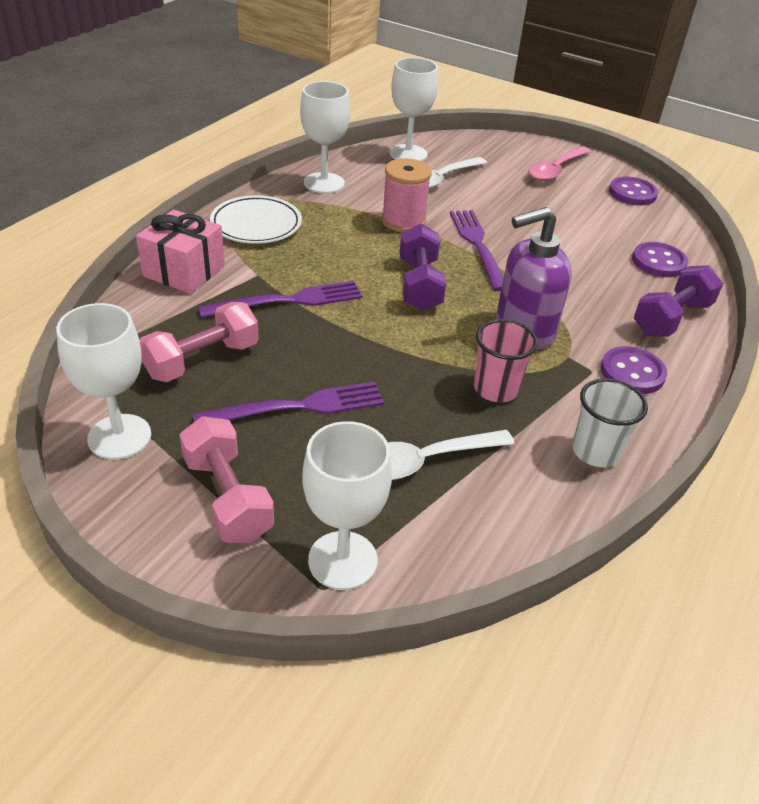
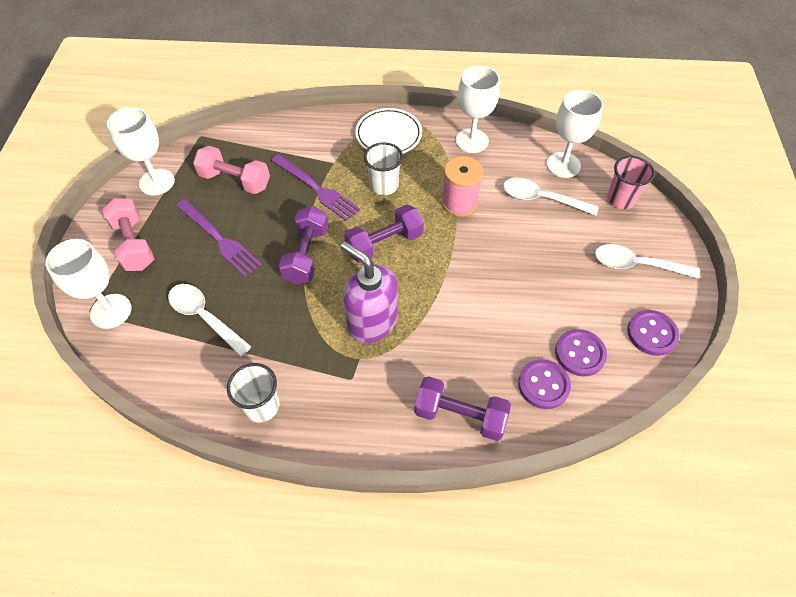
camera: 65 degrees right, 15 degrees up
(184, 271) = (312, 131): pink gift -> none
(227, 497) = (134, 244): pink dumbbell -> pink dumbbell turned 60 degrees counterclockwise
(332, 255) = (384, 185): none -> white cup
(389, 343) = (306, 255): none -> purple dumbbell
(477, 245) = (463, 256): purple fork -> none
(496, 389) = (294, 328): pink cup -> pink cup (621, 199)
(555, 170) = (637, 265): pink spoon -> white spoon
(632, 372) = (365, 405): purple button -> purple button (580, 353)

